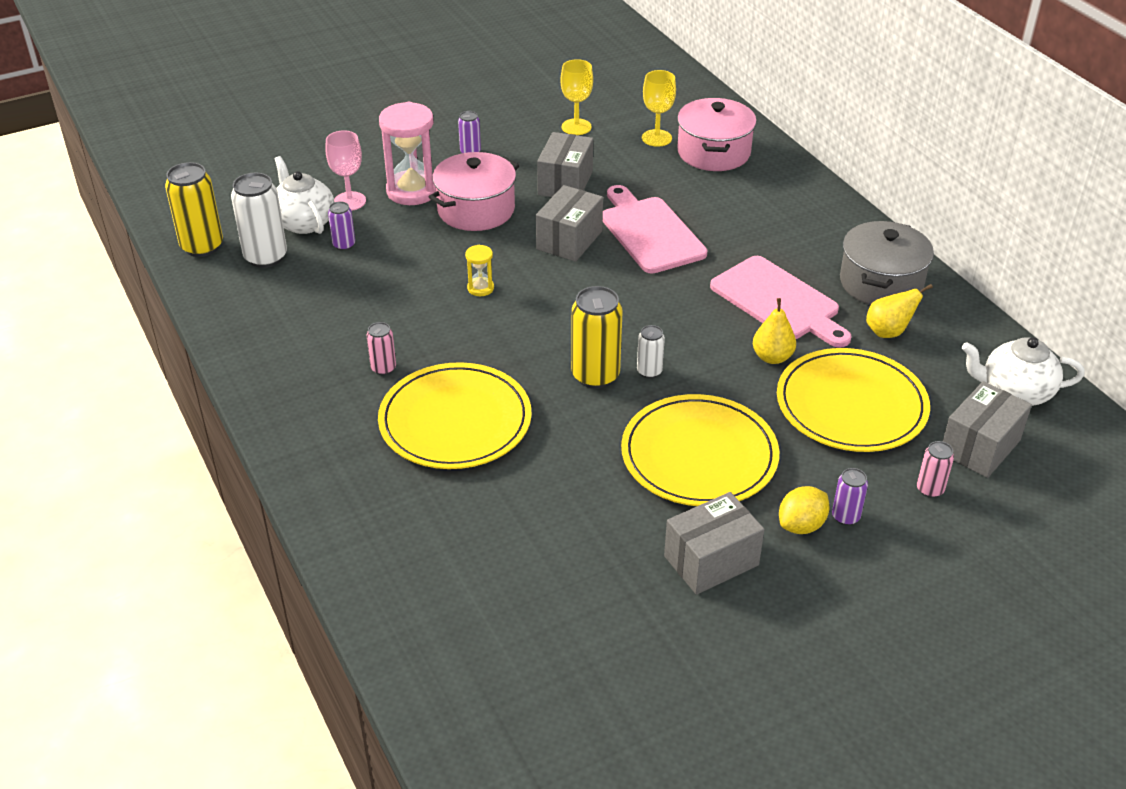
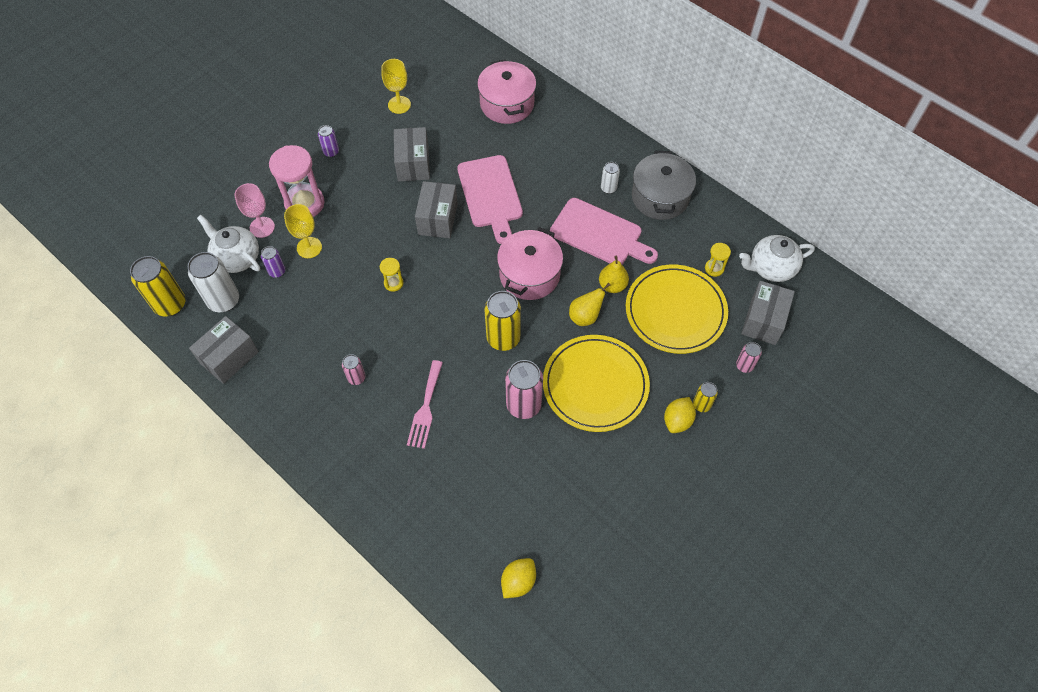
camera: 20 degrees left, 20 degrees up
(455, 421) = (425, 408): yellow plate -> pink fork
(476, 210) = (359, 209): pink pot -> pink pot (529, 275)
(484, 643) = (518, 581): none -> yellow lemon
(588, 451) = (523, 405): none -> pink can
(649, 232) = (490, 195): pink cutting board -> pink cutting board turned 150 degrees counterclockwise
(649, 371) = (537, 323): white can -> white can (608, 188)
(656, 138) = (461, 100): yellow goblet -> yellow goblet (309, 247)
(711, 560) = (633, 467): grey box -> grey box (229, 357)
(845, 517) = (701, 405): purple can -> yellow can
(888, 332) = (678, 240): yellow pear -> yellow pear (585, 316)
(928, 373) = (714, 268): none -> yellow hourglass

